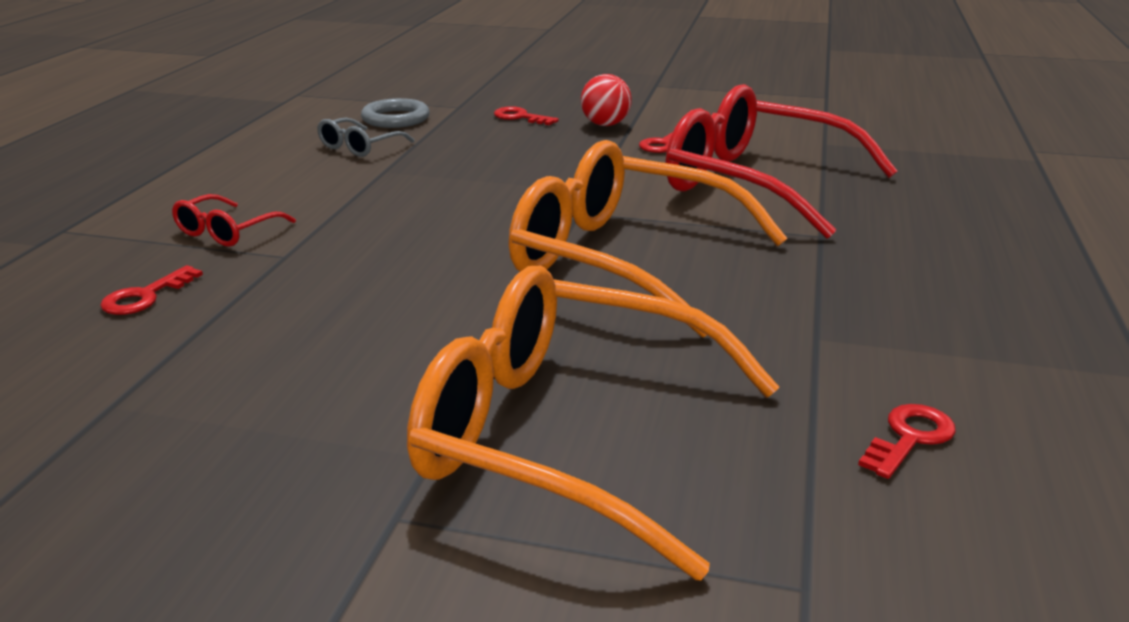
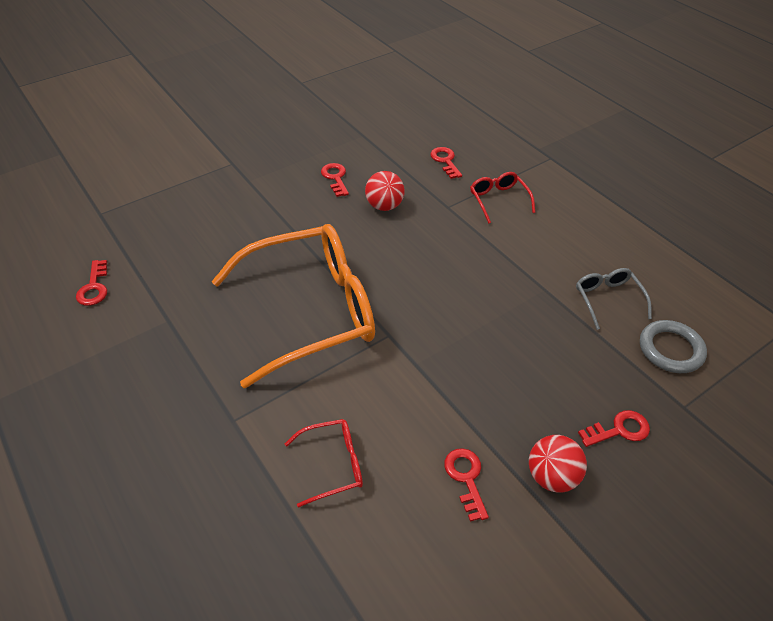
camera: 130 degrees right, 20 degrees up
(308, 368) = (335, 178): none -> red key
(340, 297) = (384, 206): none -> red ball
(567, 435) = (217, 211): orange glasses -> none
(756, 183) = (333, 464): red glasses -> red glasses, size x0.42

